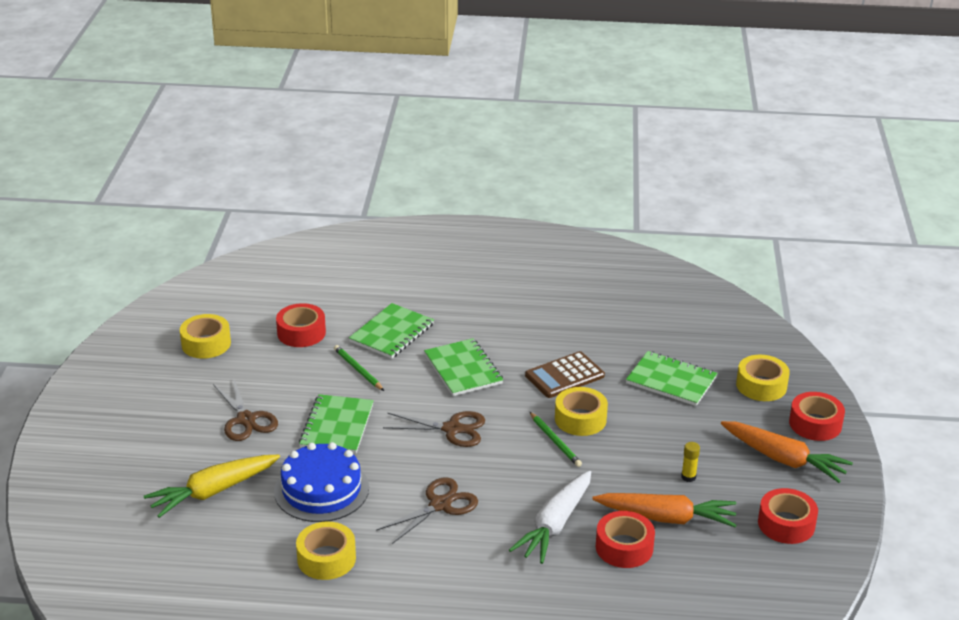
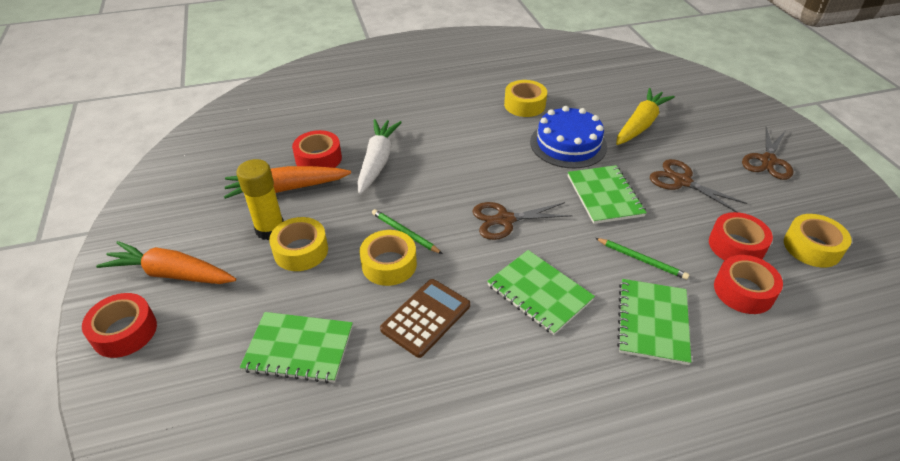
camera: 160 degrees right, 10 degrees up
(440, 505) = (473, 155): brown scissors -> brown scissors (768, 161)
(688, 477) = (270, 230): yellow glue stick -> yellow glue stick, size x2.06
(761, 385) = (183, 375): yellow tape -> yellow tape (301, 251)
(786, 524) = (180, 208): red tape -> red tape (736, 246)

